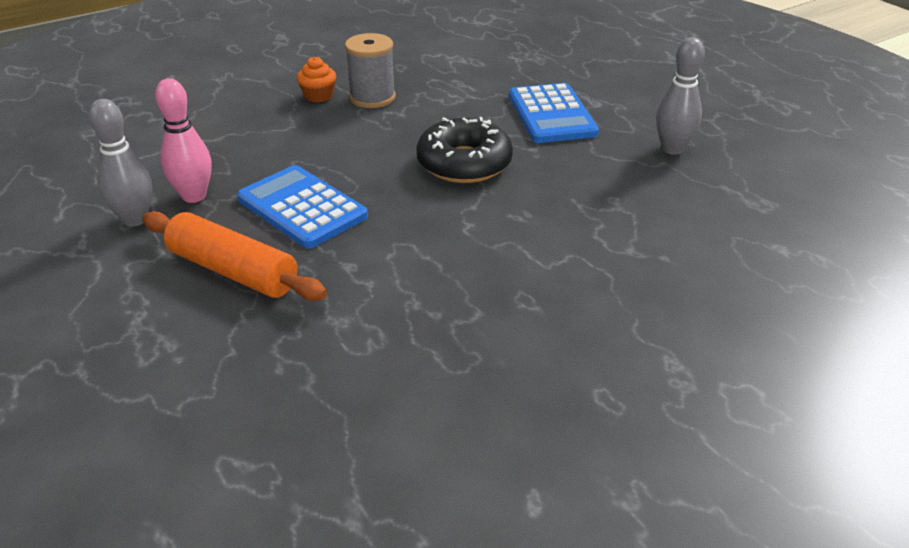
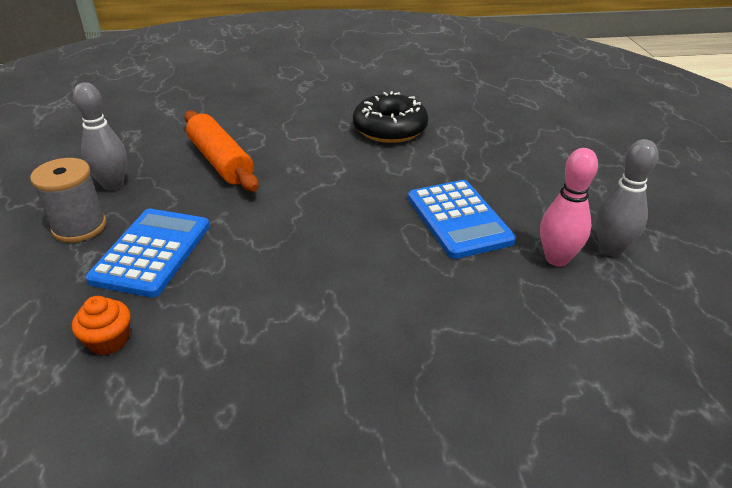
camera: 155 degrees left, 0 degrees up
(233, 271) = (523, 185): orange rolling pin -> orange rolling pin (220, 161)
(318, 96) = (381, 380): orange cupcake -> orange cupcake (109, 340)
(372, 98) = (313, 350): grey spool -> grey spool (79, 227)
(464, 163) = (293, 221): black donut -> black donut (390, 129)

